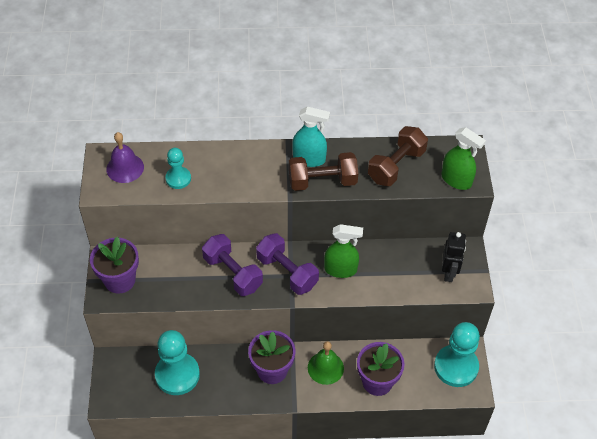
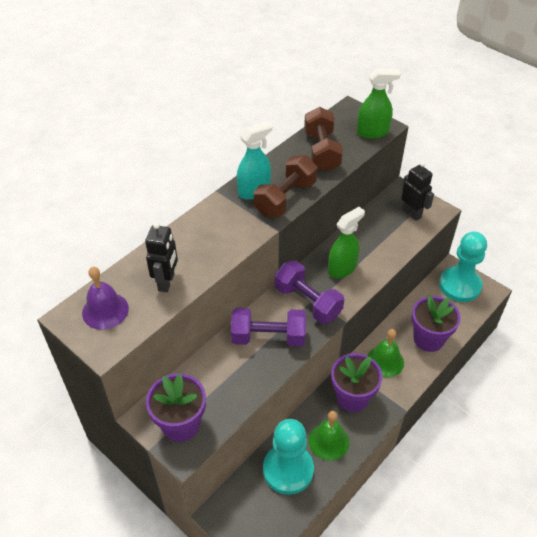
camera: 45 degrees left, 5 degrees down
(178, 178) = (166, 282): turquoise pawn -> black robot
(222, 382) = (328, 441): none -> green bell
(287, 272) = (307, 302): purple dumbbell -> purple dumbbell turned 45 degrees clockwise

